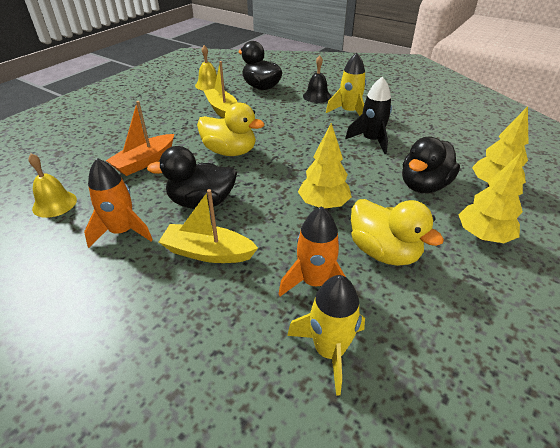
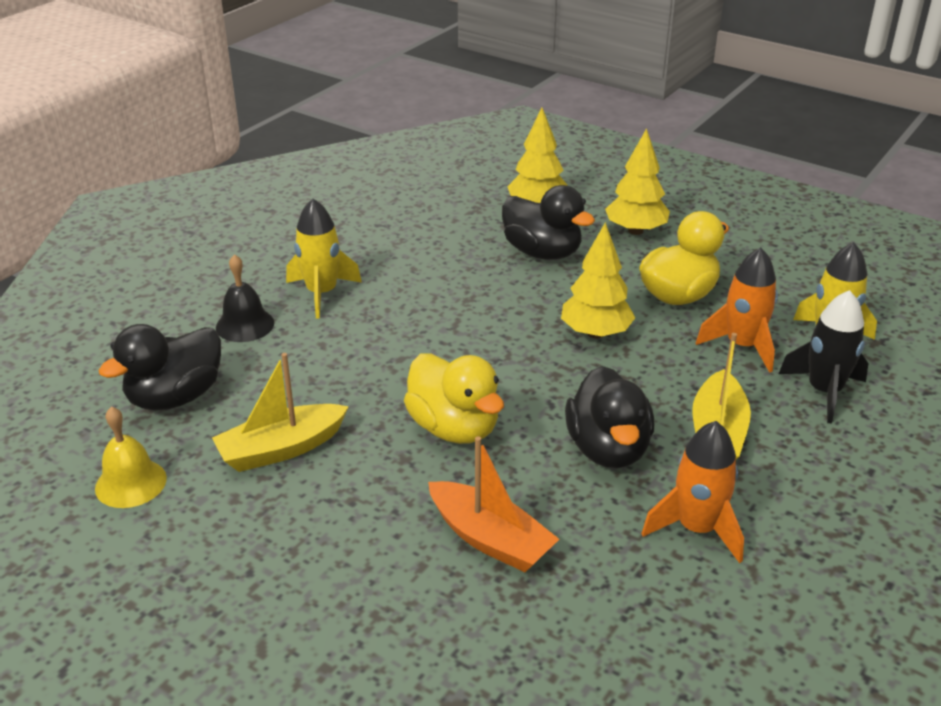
camera: 90 degrees left, 5 degrees down
(54, 204) = (642, 643): yellow bell -> none
(230, 152) = (454, 428): yellow duck -> yellow duck turned 120 degrees clockwise
(371, 141) = (423, 280): black rocket -> black rocket (824, 391)

